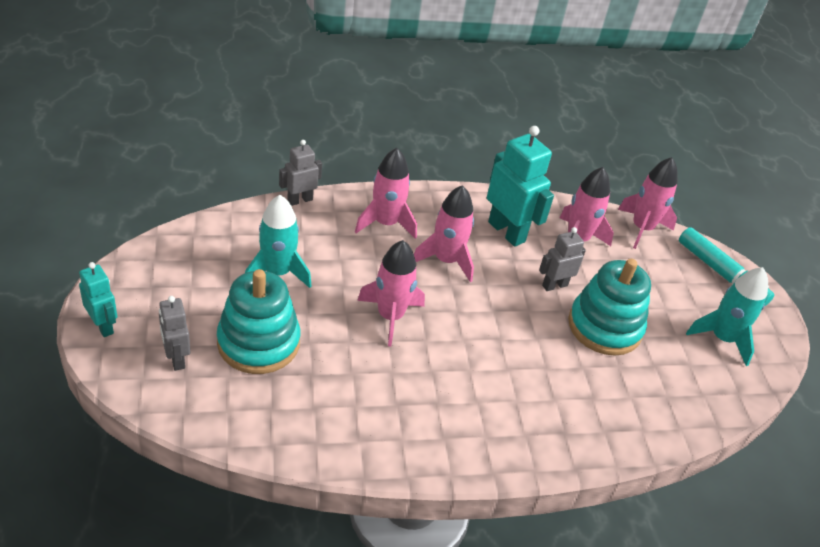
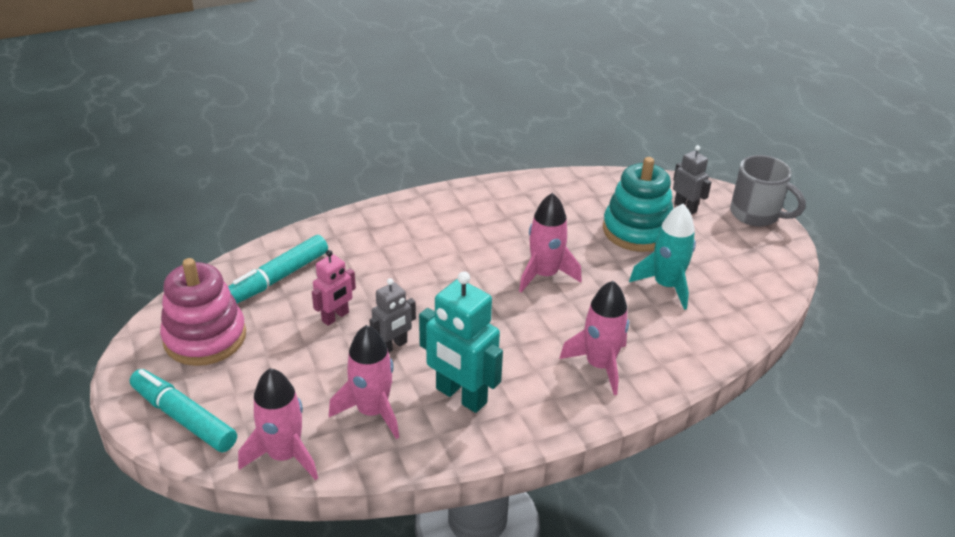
camera: 170 degrees right, 5 degrees down
(103, 326) = (756, 214): turquoise robot -> grey mug
(300, 200) = (705, 365): grey robot -> none
(446, 260) = (516, 341): pink rocket -> none
(604, 327) = (335, 317): turquoise stacking toy -> pink robot
(663, 387) = (278, 278): none -> turquoise marker
(722, 338) = (205, 337): turquoise rocket -> pink stacking toy

